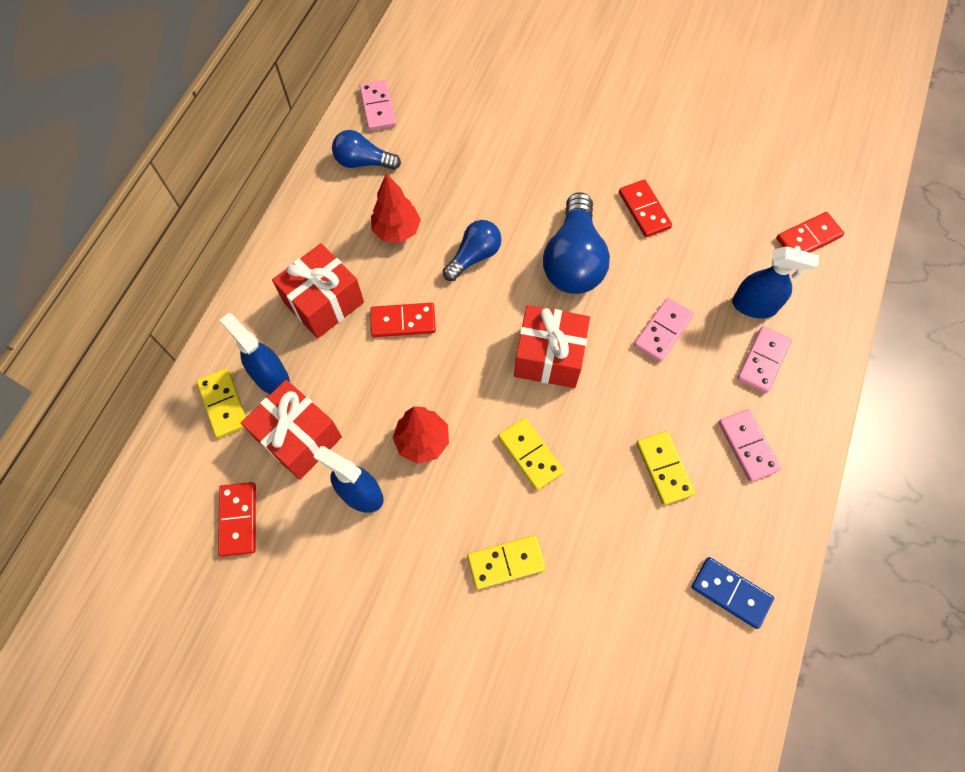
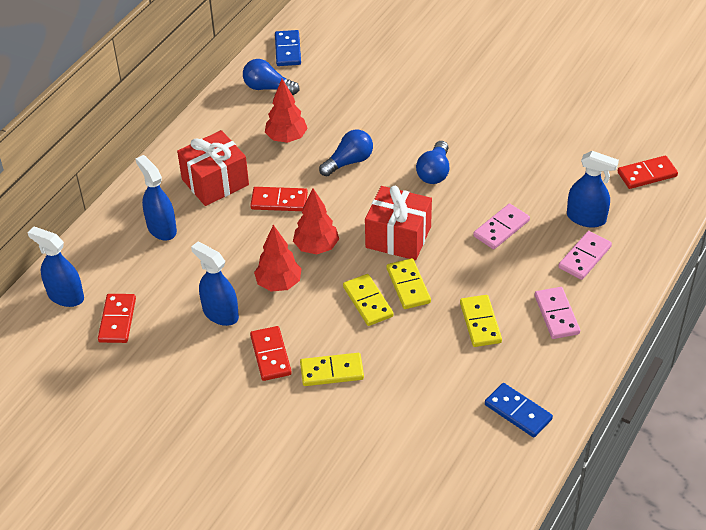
camera: 10 degrees right, 20 degrees down
(170, 491) = (65, 296): none -> blue spray bottle
(223, 404) = (119, 243): yellow domino -> yellow domino (408, 286)
(299, 438) = (176, 271): red gift -> none
(378, 107) = (288, 50): pink domino -> blue domino
(457, 383) = (316, 247): none -> red tree
(573, 260) = (434, 172): blue light bulb -> blue light bulb, size x0.60
(644, 210) = (504, 142): red domino -> red domino (270, 355)

